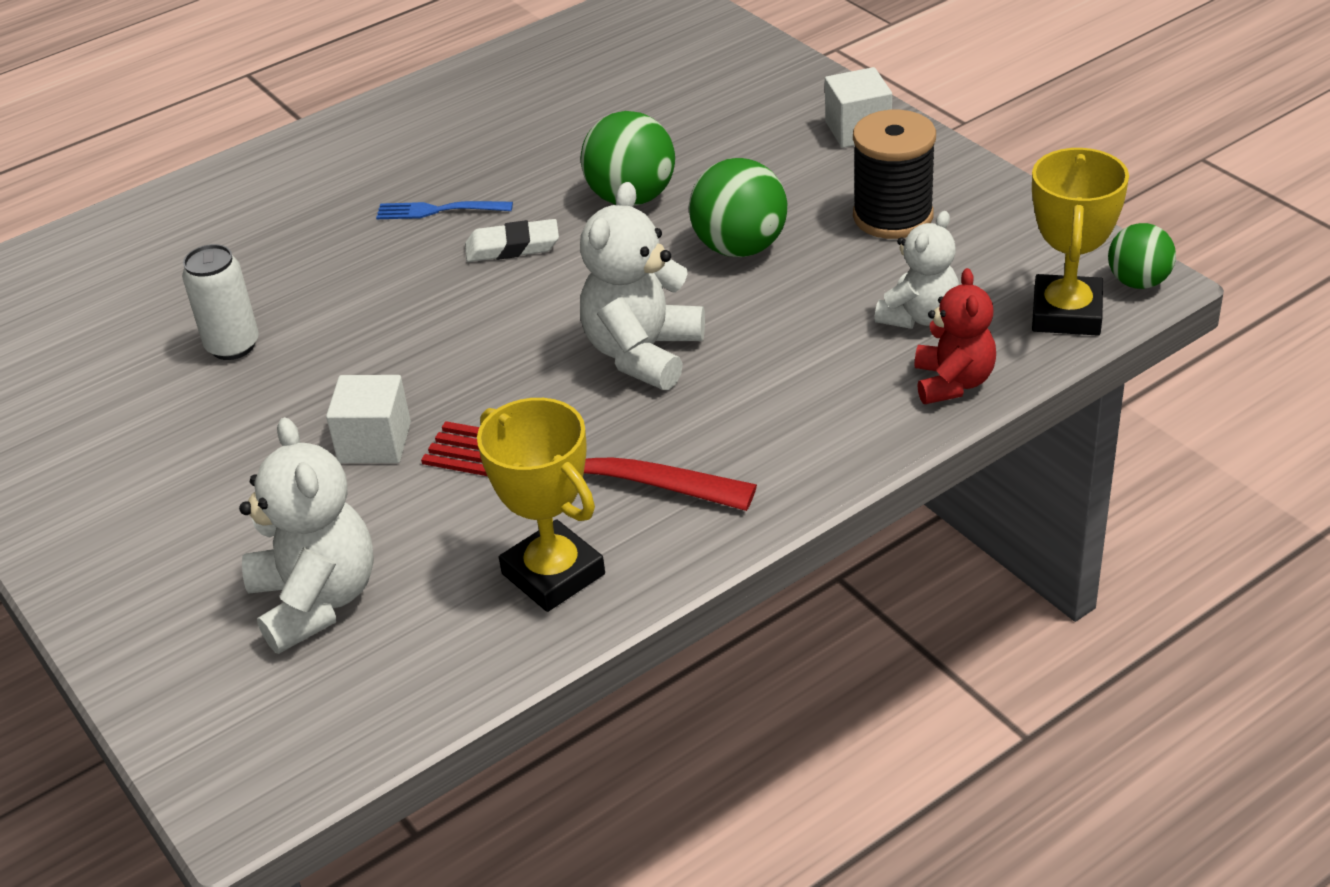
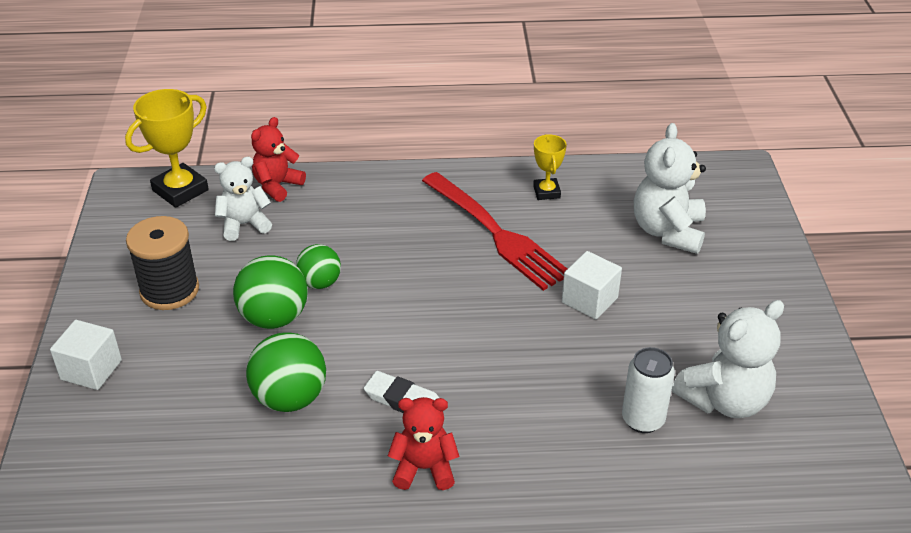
camera: 150 degrees left, 0 degrees up
(438, 210) = (424, 468): blue fork -> red teddy bear
(553, 574) = (546, 192): yellow trophy -> yellow trophy, size x0.58
(643, 353) = (401, 278): white teddy bear -> white teddy bear (724, 400)
(1138, 282) = (125, 188): green ball -> green ball (320, 283)

